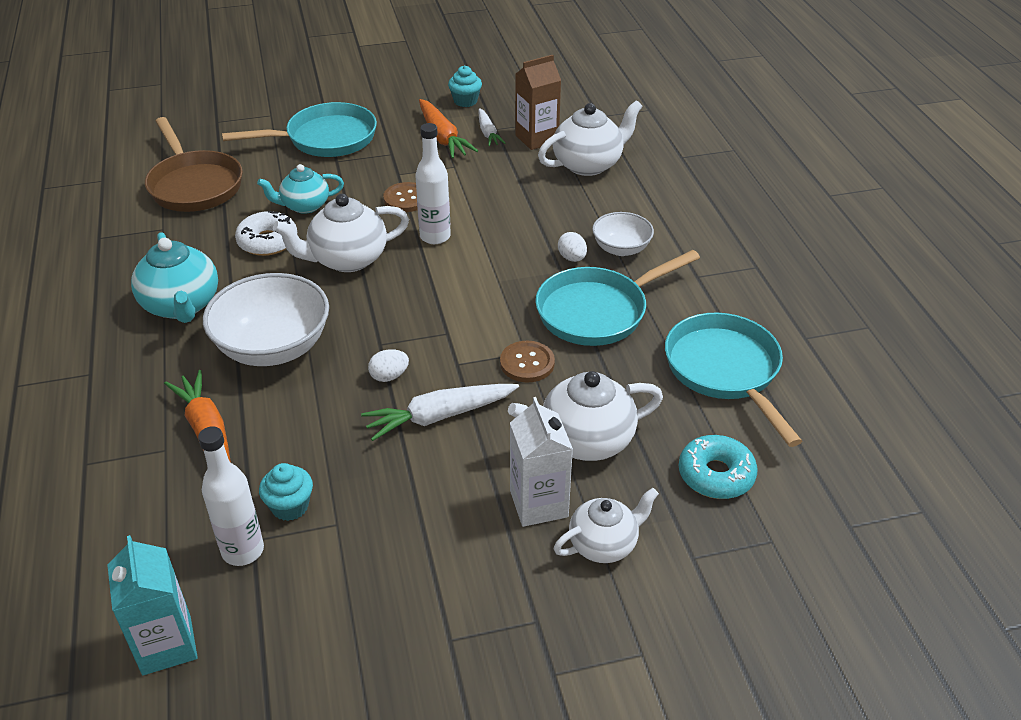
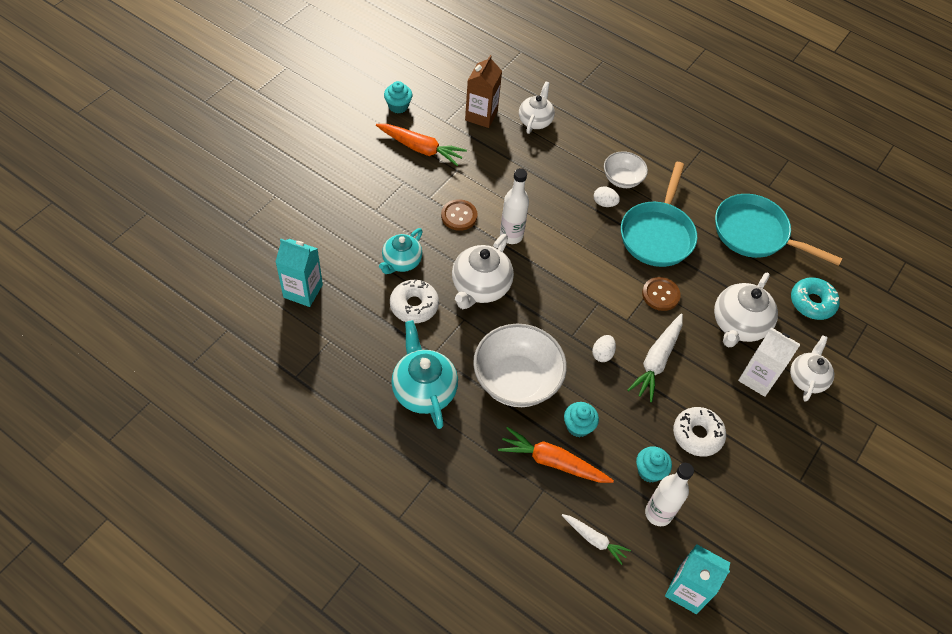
camera: 45 degrees left, 15 degrees up
(182, 305) = (423, 390): turquoise teapot -> turquoise teapot turned 135 degrees counterclockwise
(194, 185) = (303, 291): brown pan -> turquoise carton
(275, 420) = (578, 426): none -> turquoise cupcake
(325, 139) = (343, 195): turquoise pan -> none
(389, 510) = (697, 435): none -> white donut
(488, 133) = (445, 128): white carrot -> white carrot (594, 540)
(588, 164) = (535, 120): white teapot -> white teapot, size x0.66

